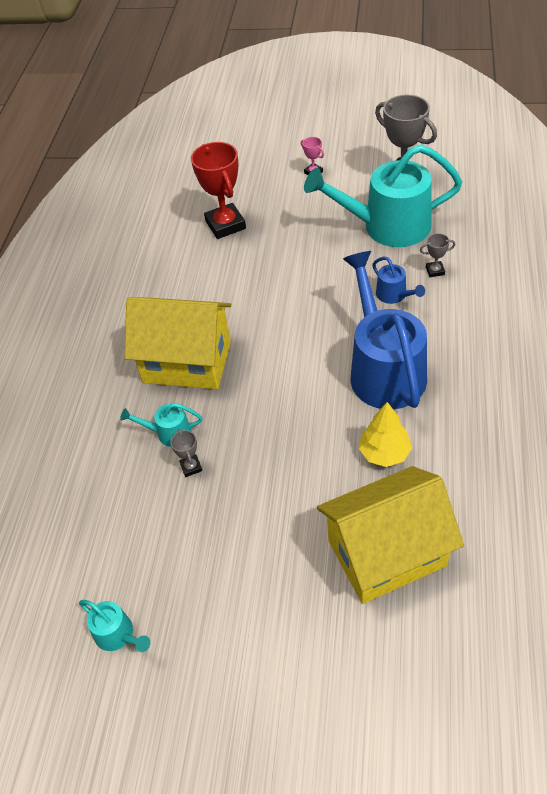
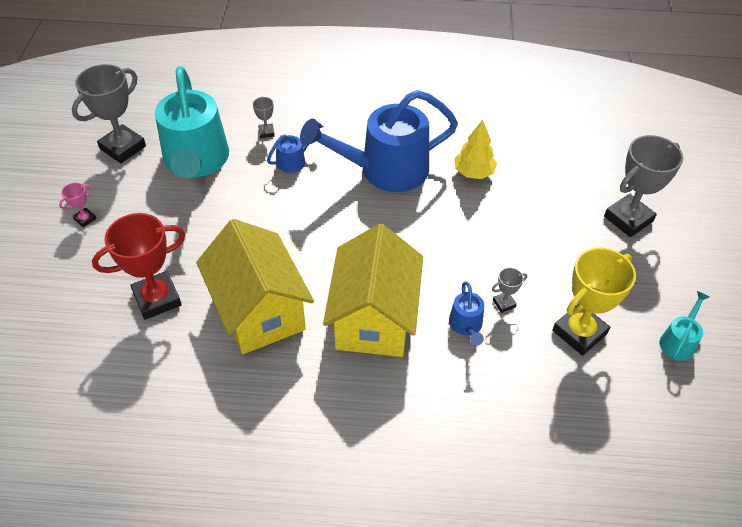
camera: 100 degrees left, 0 degrees up
(146, 533) = (579, 332): none -> yellow trophy
(169, 433) = (466, 326): turquoise watering can -> blue watering can
(306, 619) = (628, 219): none -> grey trophy
(386, 553) = (564, 174): yellow house -> yellow house (259, 311)

